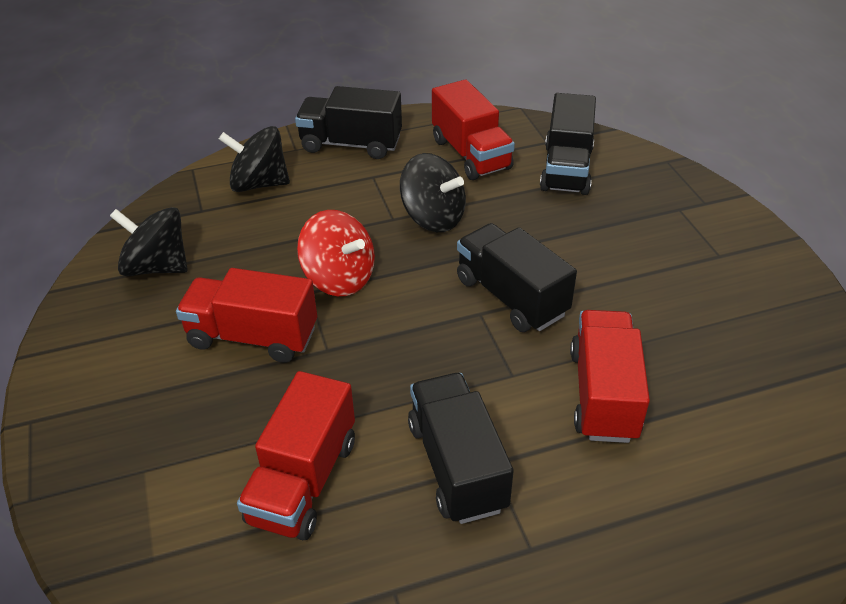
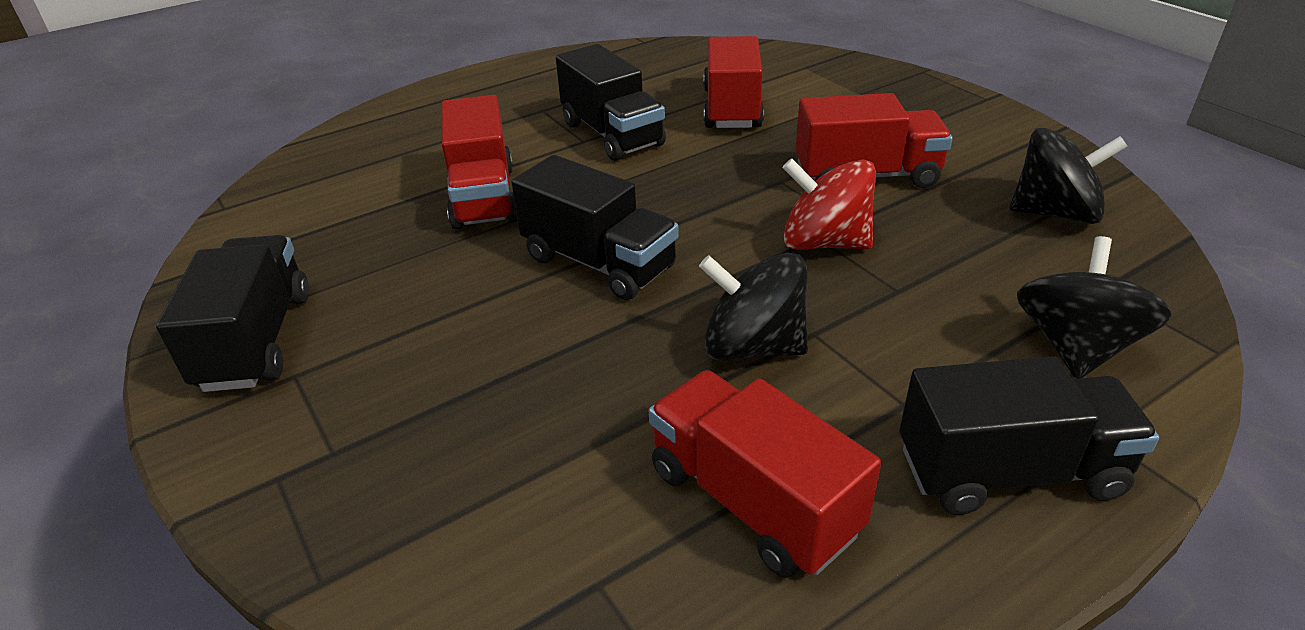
camera: 165 degrees right, 5 degrees down
(259, 184) = (1075, 347): black spinning top -> black spinning top turned 60 degrees counterclockwise
(566, 169) = (545, 504): black truck -> black truck (256, 340)

